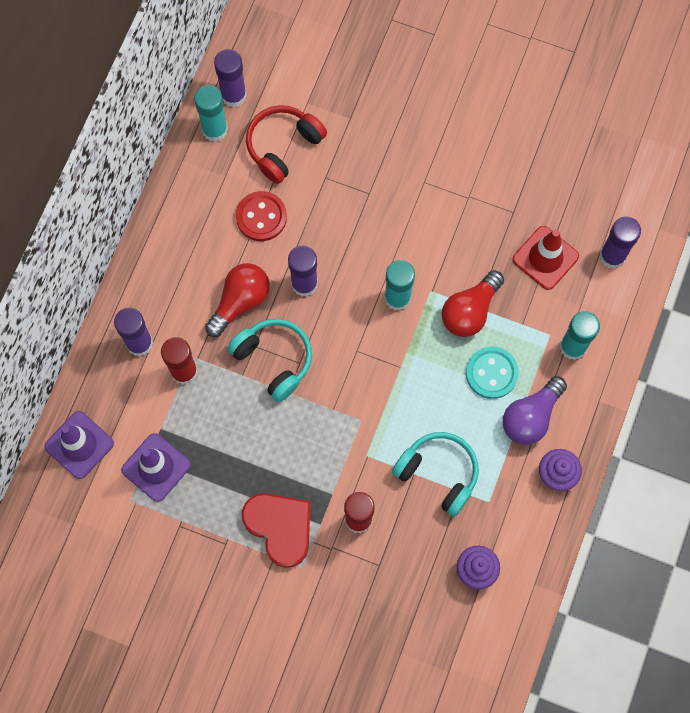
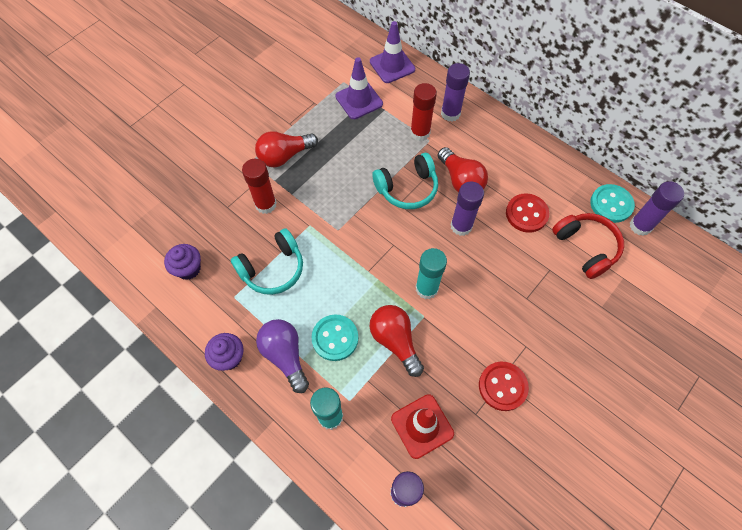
camera: 110 degrees right, 10 degrees down
(214, 130) = (611, 204): turquoise glue stick -> turquoise button
(280, 527) = (284, 156): red heart -> red light bulb
(475, 194) = (502, 386): none -> red button

